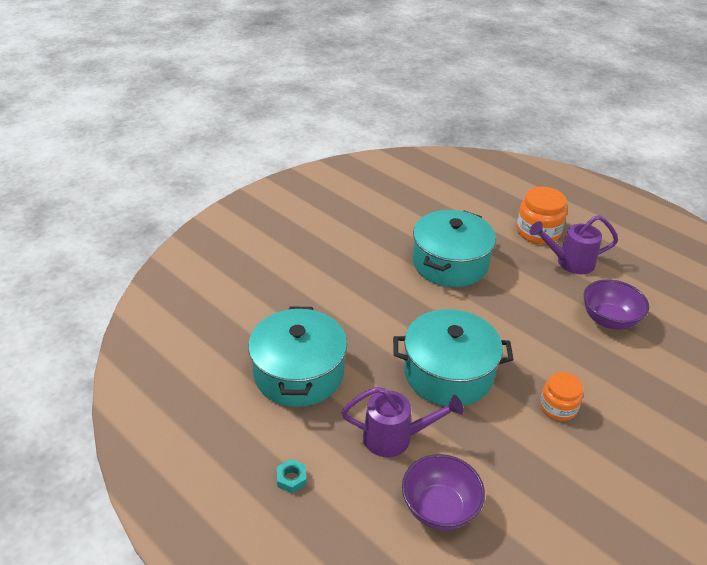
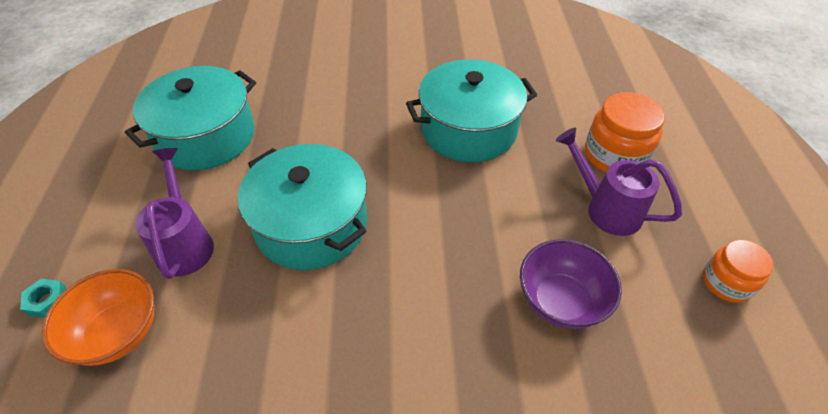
camera: 45 degrees right, 10 degrees up
(291, 479) = (76, 211): turquoise nut -> turquoise nut (47, 301)
(395, 438) = (185, 243): purple watering can -> purple watering can turned 150 degrees counterclockwise
(439, 508) = (118, 333): purple bowl -> orange bowl
(558, 407) = (358, 342): orange jar -> orange jar (726, 282)

